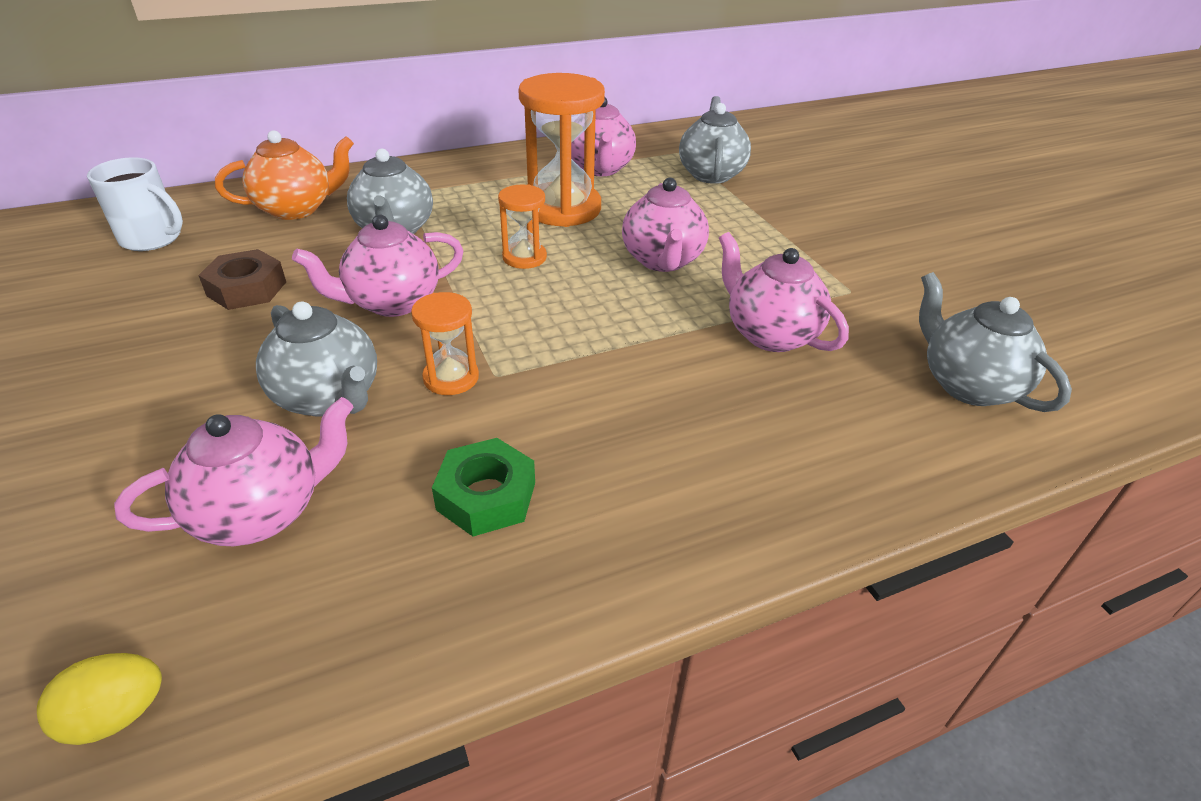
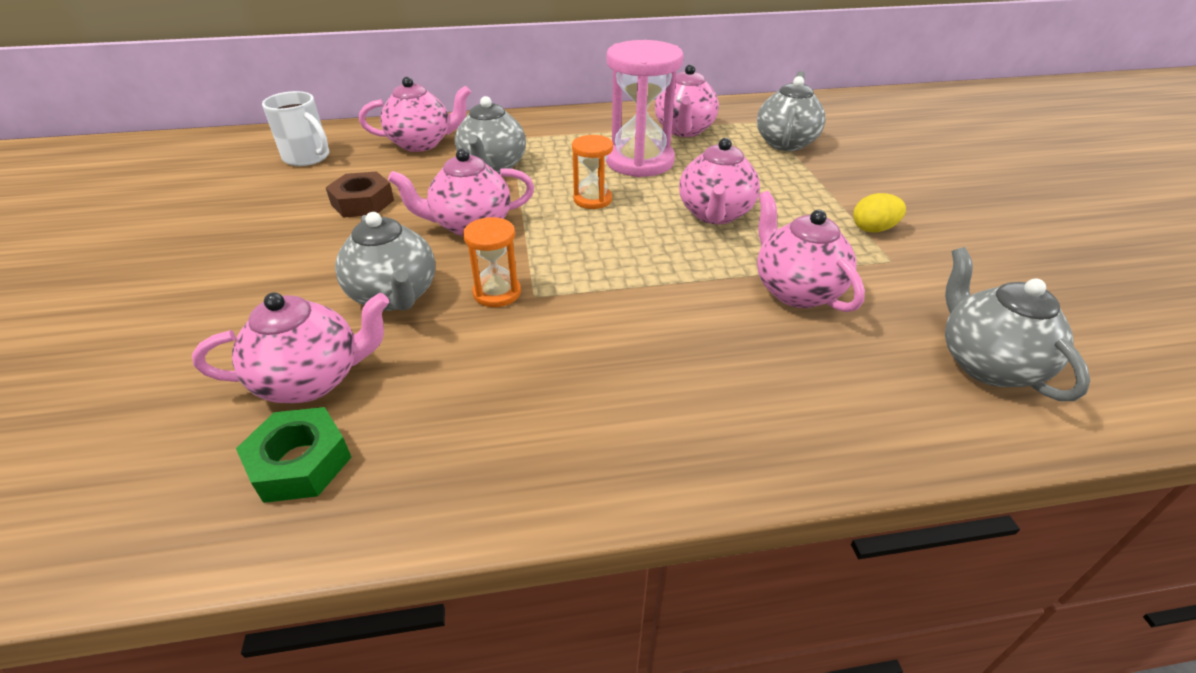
camera: 15 degrees right, 0 degrees up
(117, 715) = (155, 519): yellow egg -> yellow egg (873, 229)
(296, 209) = (422, 143): orange teapot -> pink teapot
(486, 496) = (492, 396): green nut -> green nut (300, 463)
(562, 208) = (639, 161): orange hourglass -> pink hourglass

